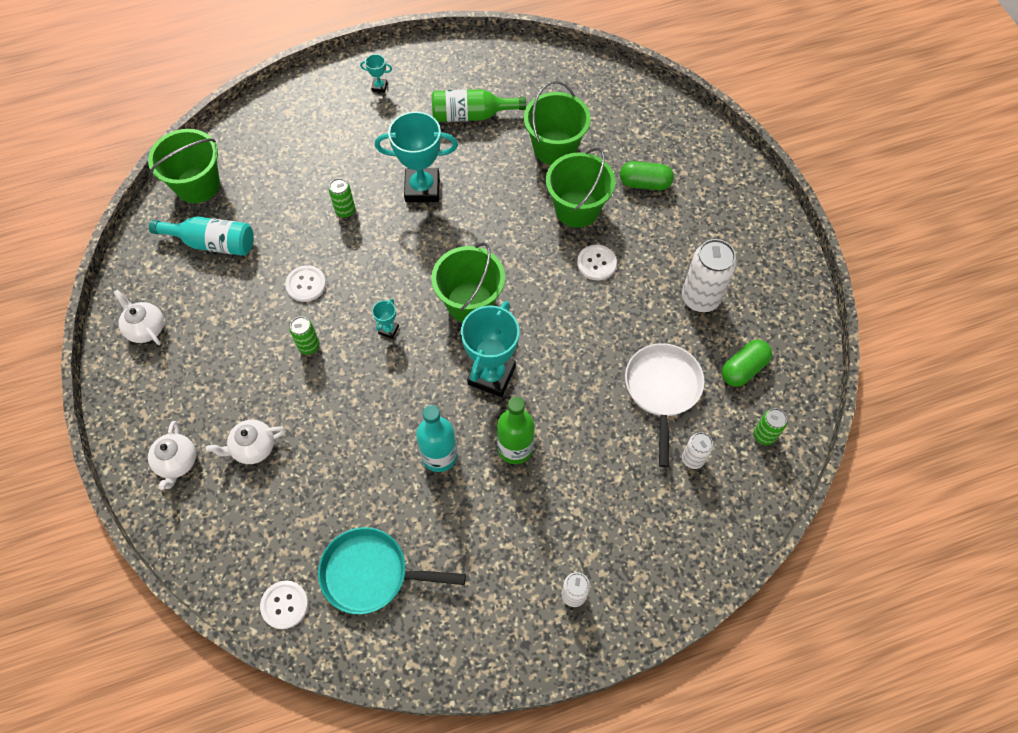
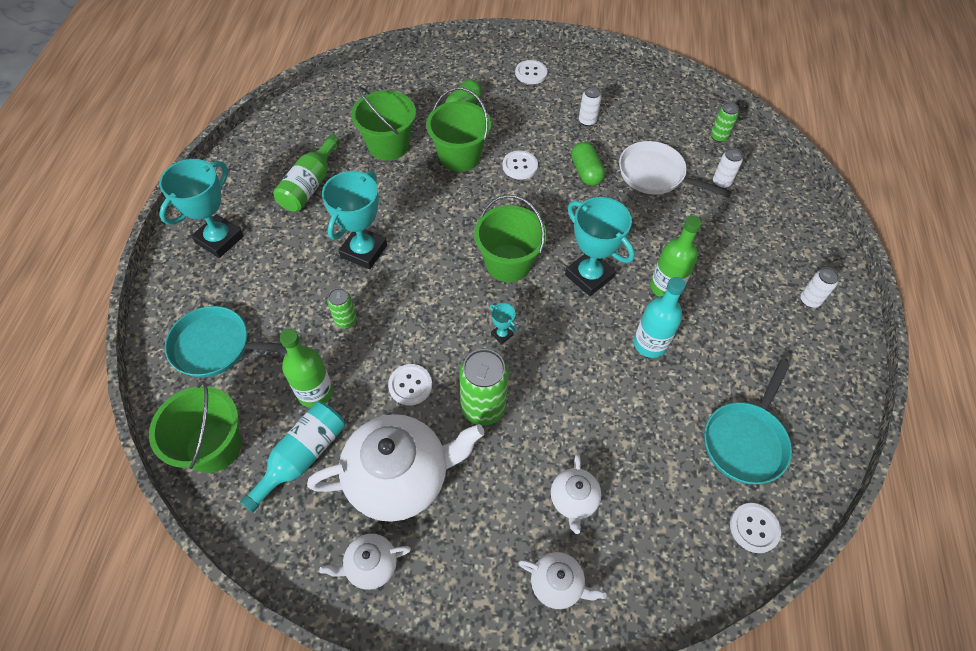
camera: 65 degrees left, 5 degrees down
(222, 315) = (400, 477): none -> white teapot
(270, 223) = (315, 392): none -> green bottle
(280, 141) = (217, 347): none -> turquoise pan
(309, 346) = (483, 408): green can -> green can, size x1.84
(379, 87) = (219, 239): turquoise trophy -> turquoise trophy, size x2.31
(700, 298) = (587, 121): white can -> white can, size x0.54
(736, 220) = (531, 73): none -> white button
(743, 369) = (659, 124): green capsule -> green capsule (586, 172)

